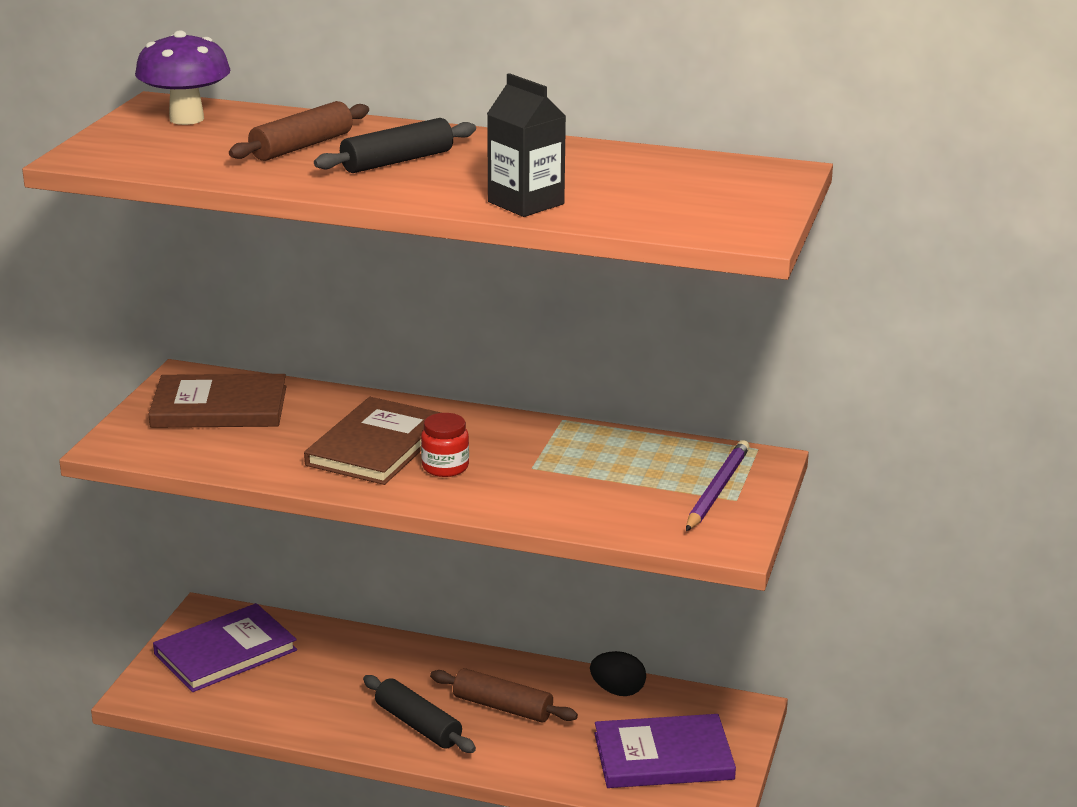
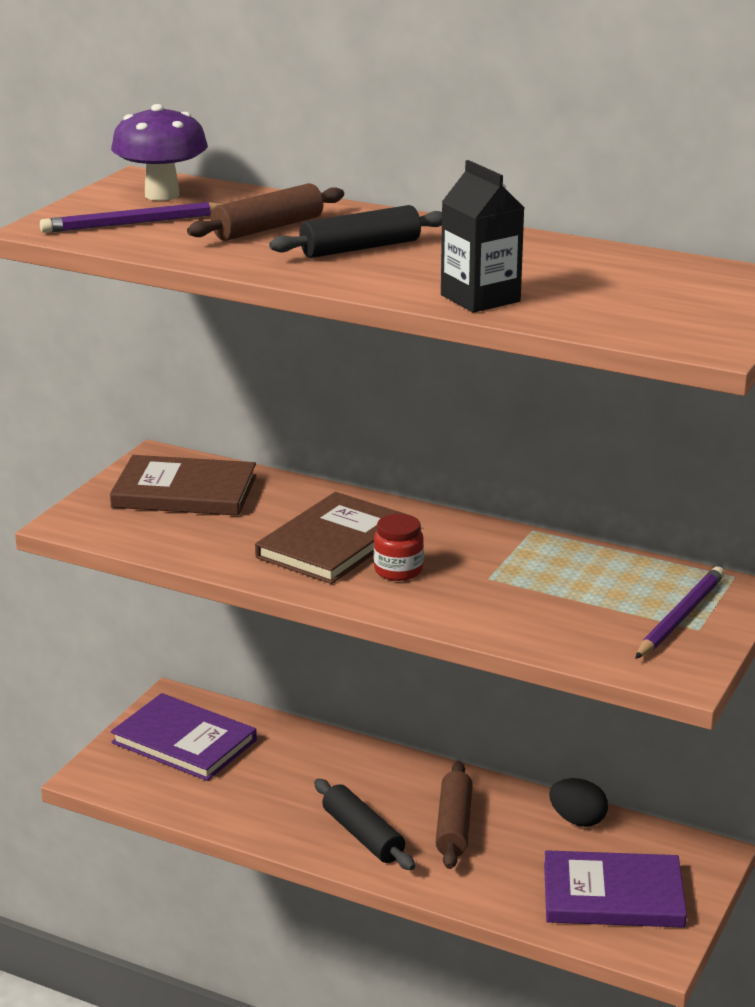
camera: 10 degrees right, 0 degrees up
(169, 148) = (134, 223): none -> purple pencil
(225, 652) = (184, 741): purple book -> purple book turned 60 degrees clockwise
(502, 707) = (453, 825): brown rolling pin -> brown rolling pin turned 60 degrees clockwise

